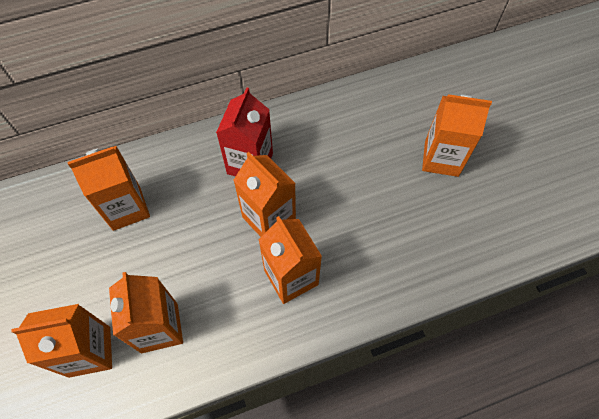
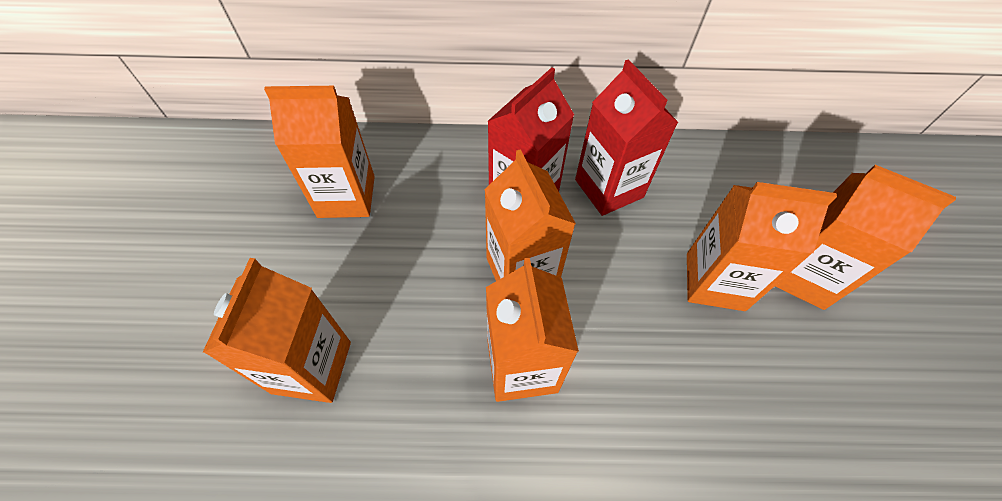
camera: 20 degrees right, 5 degrees down
(89, 351) = (208, 363): orange carton -> orange carton (715, 281)
(305, 140) = (609, 188): none -> red carton

